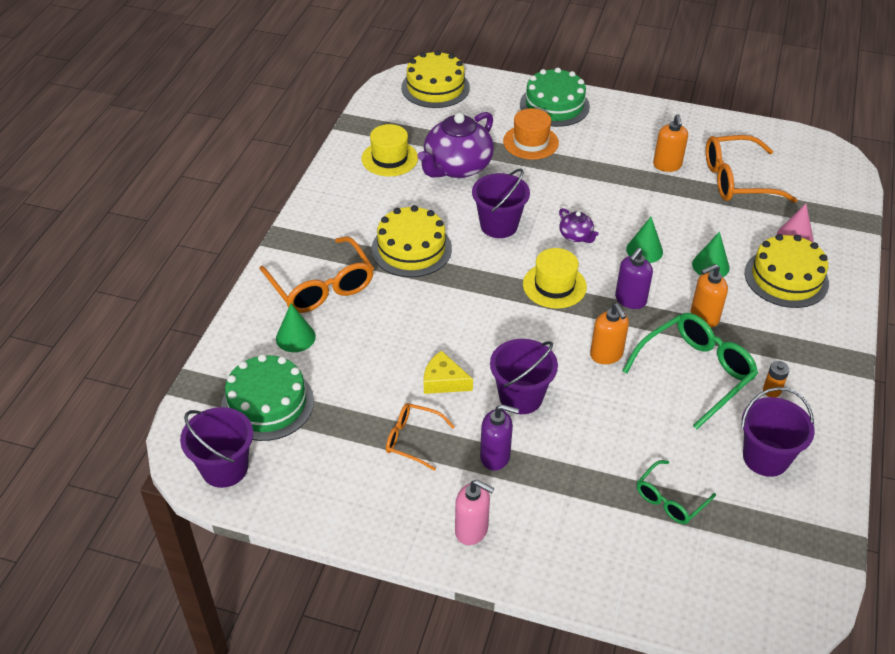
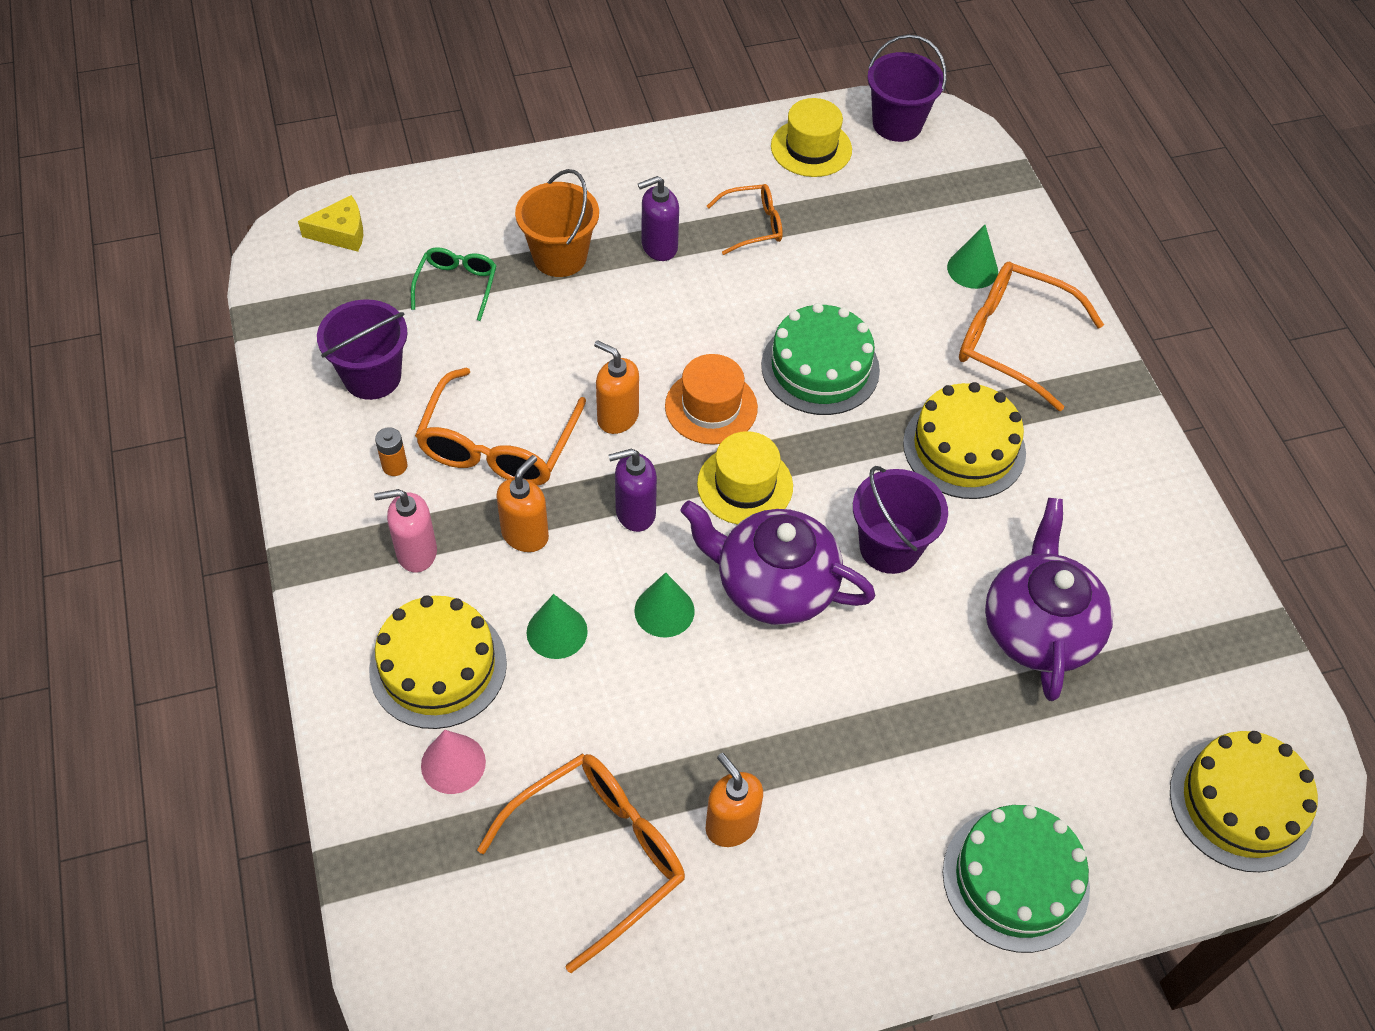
camera: 145 degrees right, 10 degrees up
(267, 404) = (923, 193): green cake -> green cake (820, 367)
(389, 158) = (1144, 591): yellow hat -> yellow hat (811, 148)
(443, 381) = (774, 297): yellow cheese -> yellow cheese (341, 232)
(472, 530) = (631, 175): pink soap dispenser -> pink soap dispenser (416, 552)
(520, 397) = (679, 319): purple bucket -> none
(530, 142) = (980, 752): orange hat -> orange hat (711, 407)
(576, 236) = (773, 585): purple teapot -> purple teapot, size x2.15
(576, 485) = (560, 257): none -> orange bucket
(630, 300) = (635, 513): purple soap dispenser -> purple soap dispenser turned 105 degrees counterclockwise
(696, 372) = (498, 446): green glasses -> orange glasses

